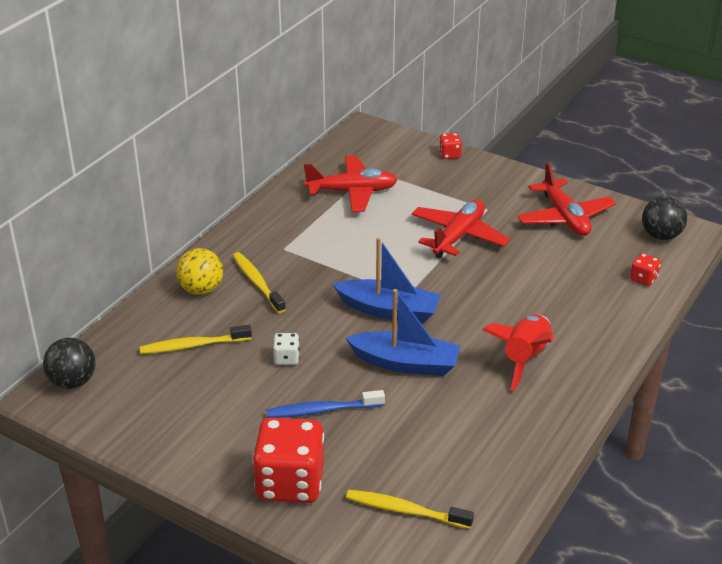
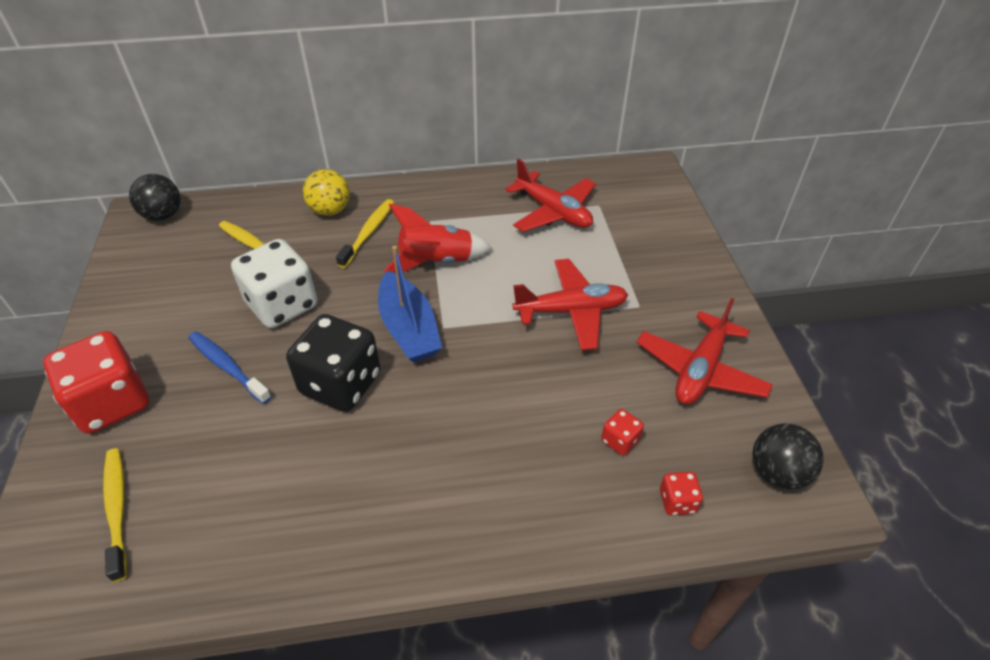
camera: 50 degrees right, 10 degrees up
(286, 358) = (282, 305): white dice -> white dice, size x2.27
(405, 363) = (341, 384): blue boat -> black dice
(449, 155) = (687, 235): red dice -> red dice (620, 440)
(524, 358) = (429, 471): red rocket -> red rocket (436, 261)

